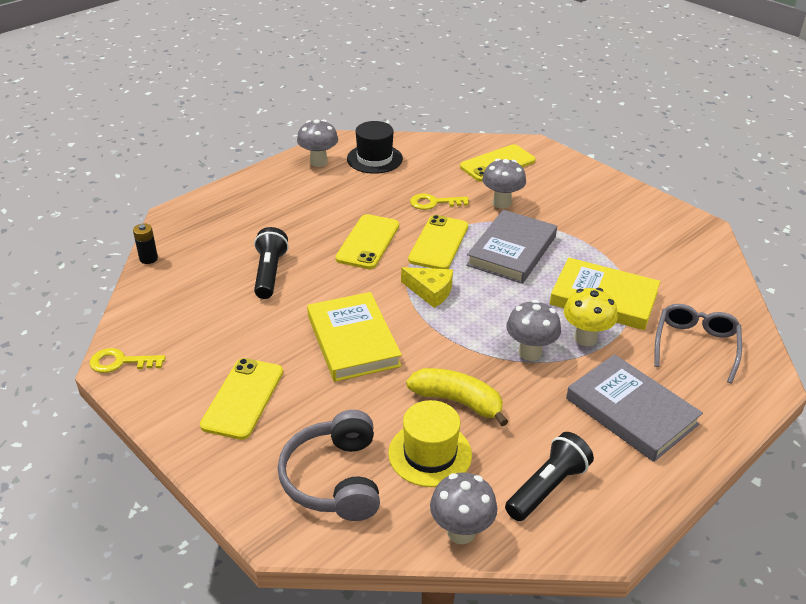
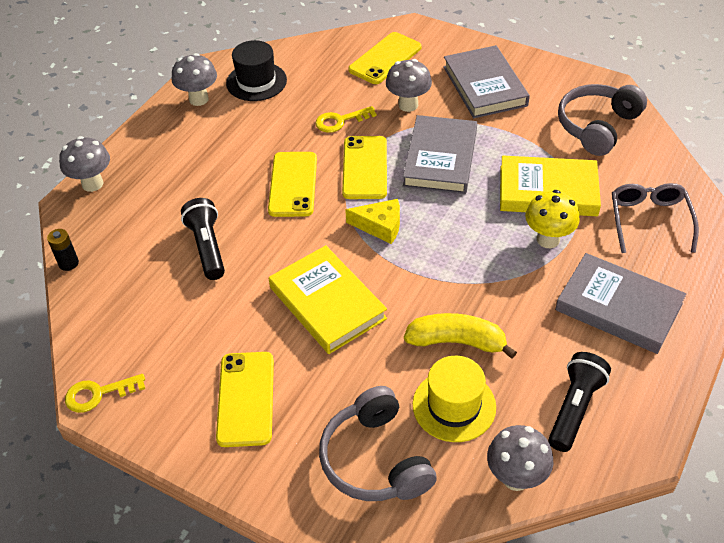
camera: 15 degrees left, 10 degrees up
(530, 352) = (503, 269): grey mushroom -> grey mushroom (92, 184)
(580, 202) = (484, 86): none -> grey book
(676, 257) = (597, 126): none -> grey headphones

